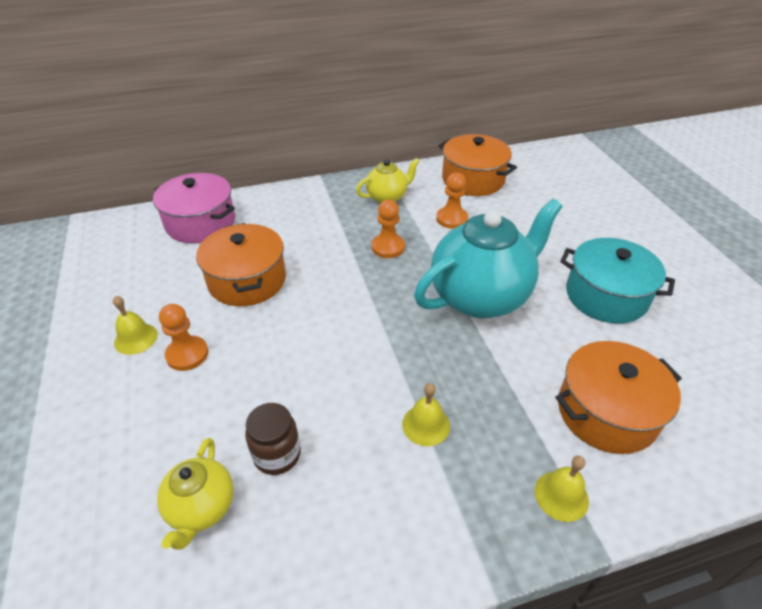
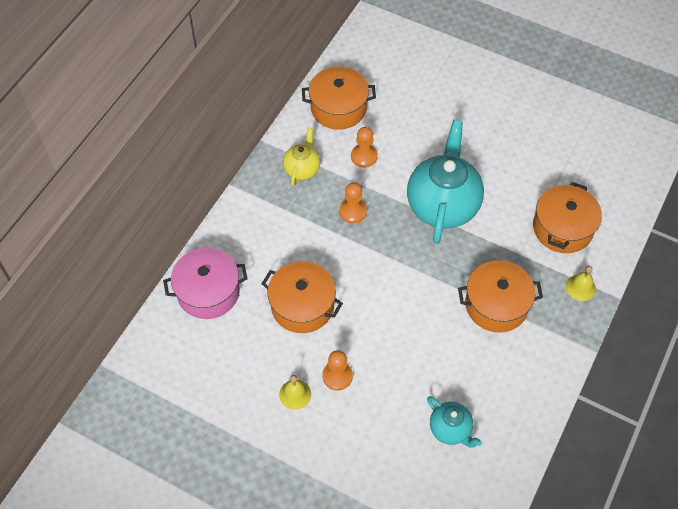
camera: 45 degrees left, 15 degrees up
(201, 508) = (450, 430): yellow teapot -> turquoise teapot
(277, 455) = (451, 379): brown jar -> none
(426, 425) = (496, 305): yellow bell -> orange pot
(606, 296) = (502, 151): turquoise pot -> none

